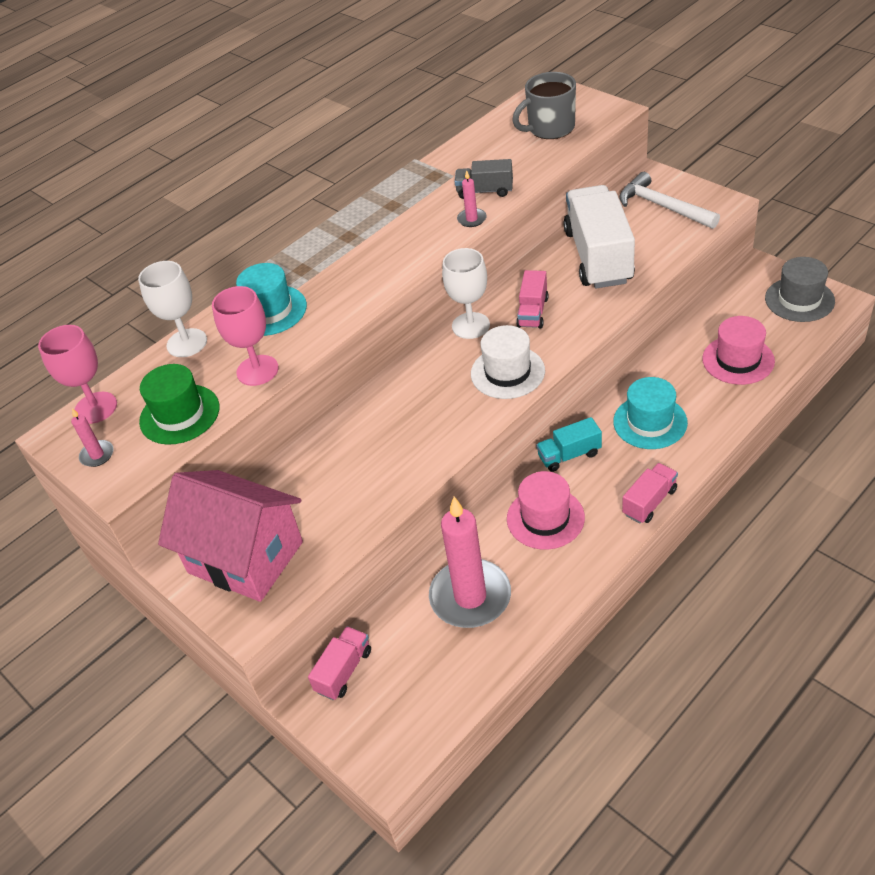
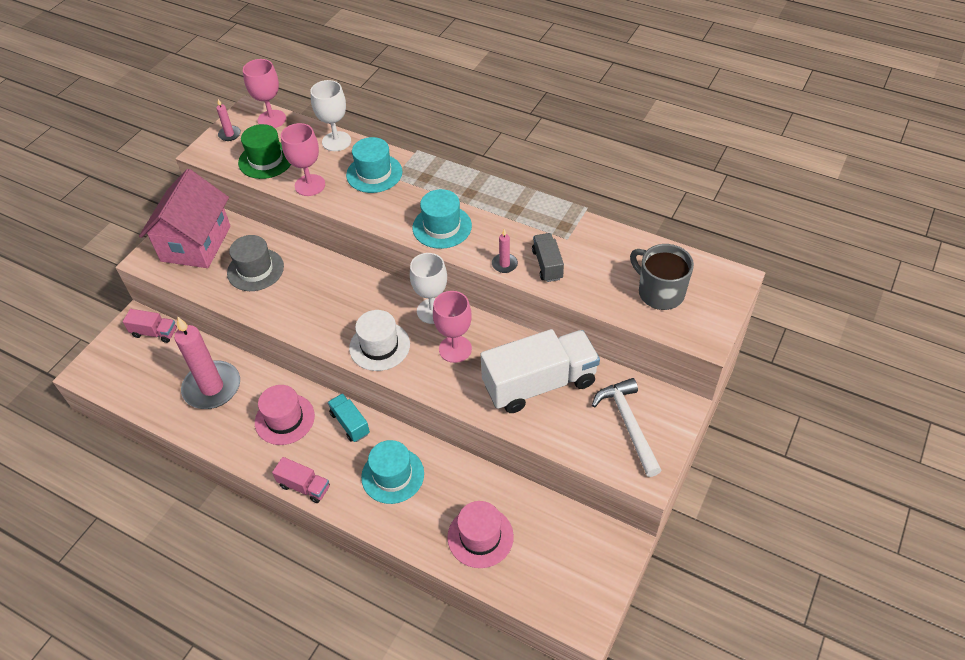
camera: 70 degrees right, 5 degrees up
(392, 260) = (442, 227): none -> turquoise hat
(533, 312) = (455, 349): pink truck -> pink goblet
(662, 207) = (628, 424): white hammer -> white hammer turned 45 degrees counterclockwise
(799, 300) = (578, 586): grey hat -> grey hat (255, 270)

